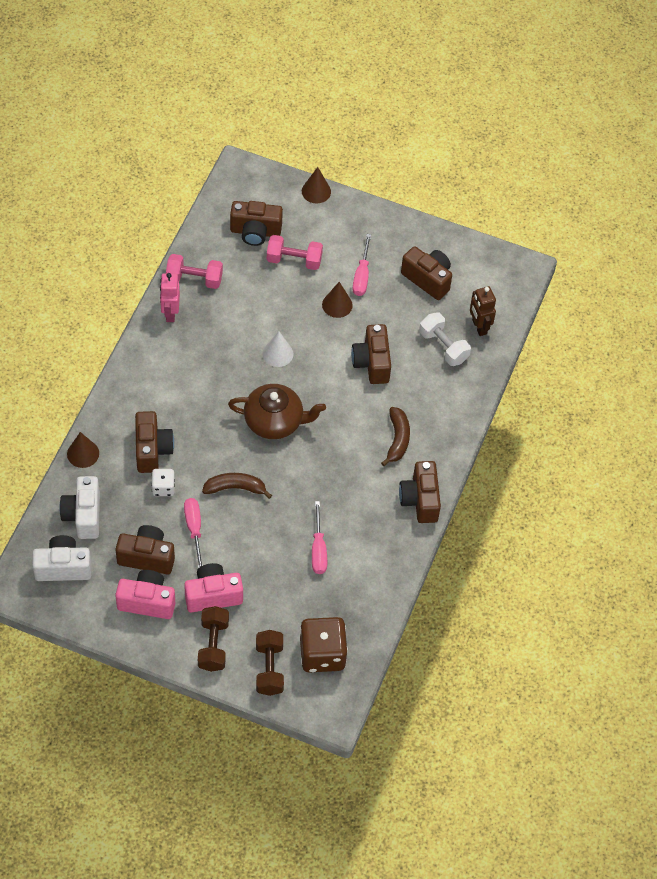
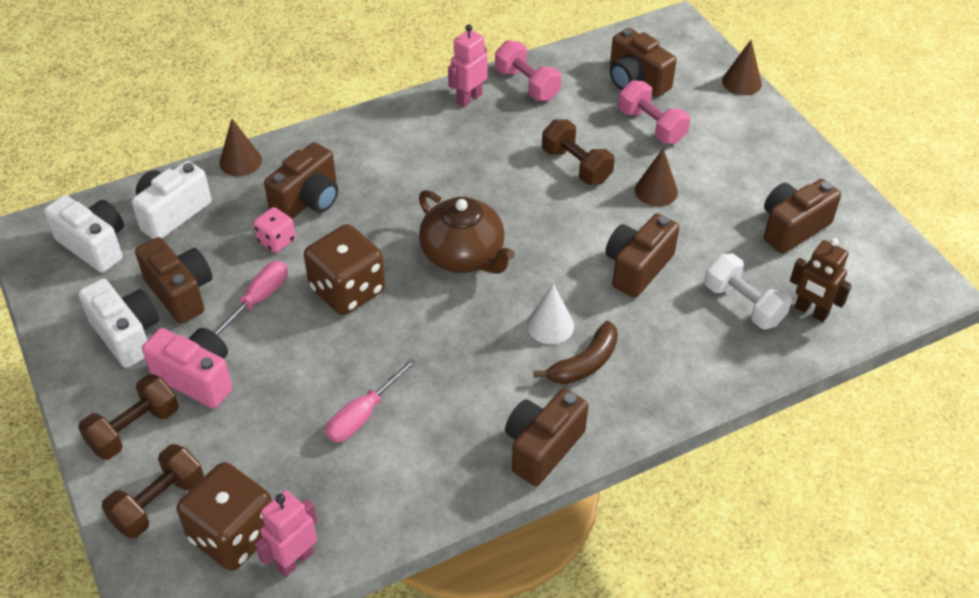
camera: 45 degrees right, 10 degrees down
(147, 601) = (127, 335): pink camera -> white camera
(163, 488) = (276, 240): white dice -> pink dice
(235, 488) = (347, 290): brown banana -> brown dice
(277, 353) = (539, 196): white cone -> white cone (550, 325)
(278, 318) = (576, 166): none -> brown dumbbell
(362, 275) = (714, 181): pink screwdriver -> none
(363, 642) = (294, 560): none -> pink robot
(428, 279) = (792, 228): brown camera -> brown camera turned 120 degrees counterclockwise
(443, 346) = (743, 304): white dumbbell -> white dumbbell turned 45 degrees counterclockwise
(479, 327) = (811, 311): brown robot -> brown robot turned 75 degrees counterclockwise

